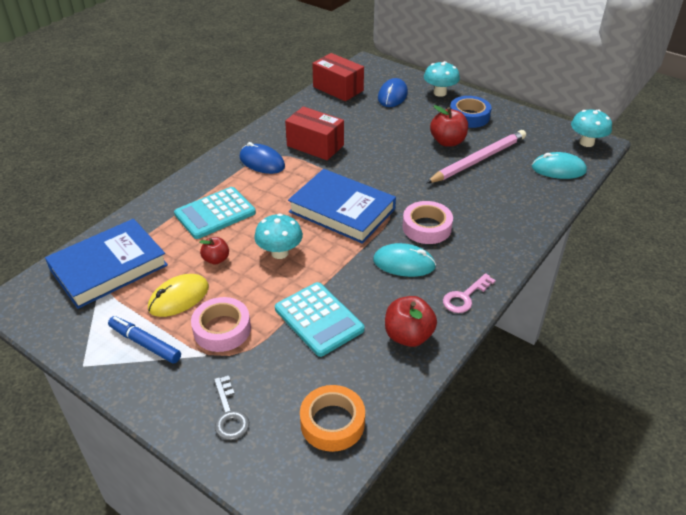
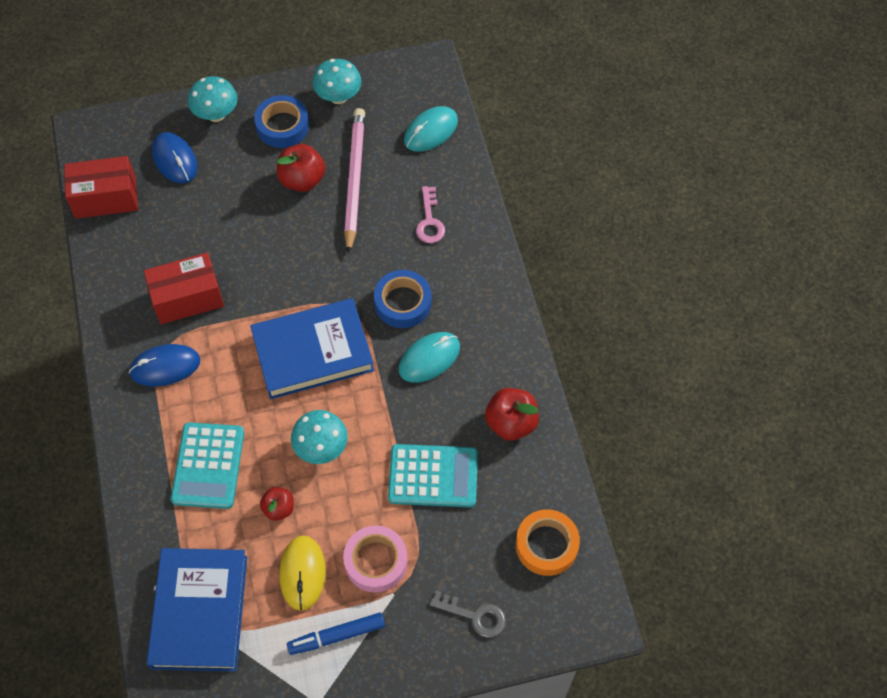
camera: 50 degrees left, 20 degrees up
(426, 227) = (403, 303): pink tape -> blue tape
(465, 297) = (509, 346): pink key -> pink key (430, 221)
(586, 143) = (419, 73): turquoise mushroom -> turquoise mushroom (338, 97)

